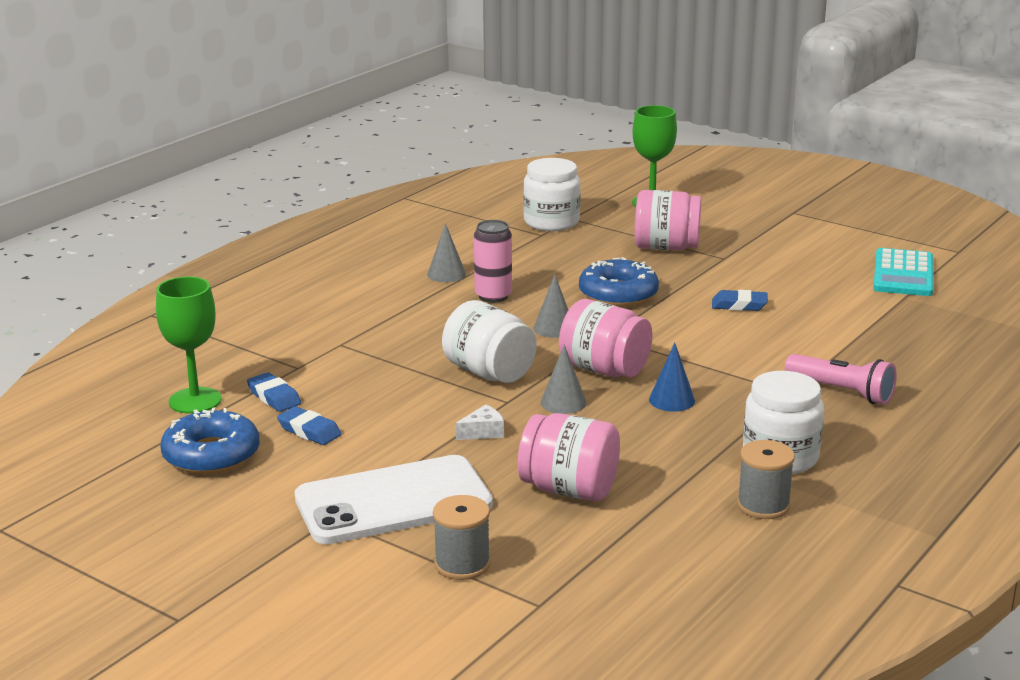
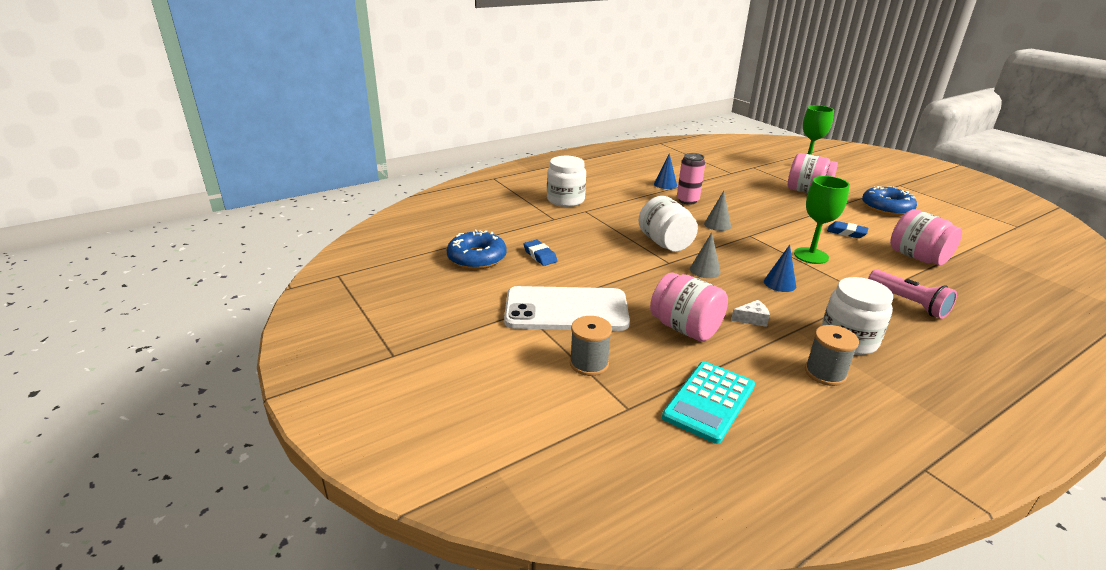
camera: 20 degrees right, 5 degrees up
(195, 401) = (487, 226): green goblet -> green goblet (811, 256)
(274, 397) = (531, 232): blue eraser -> none
(446, 274) = (665, 184): grey cone -> blue cone
(483, 432) = (644, 278): white cheese -> white cheese (752, 319)
(551, 222) = (740, 167): white jar -> white jar (565, 200)
(604, 370) = (740, 255): pink jar -> pink jar (917, 257)
(618, 294) = (766, 212): blue donut -> blue donut (886, 208)
(903, 274) = (972, 233): turquoise calculator -> turquoise calculator (709, 402)

